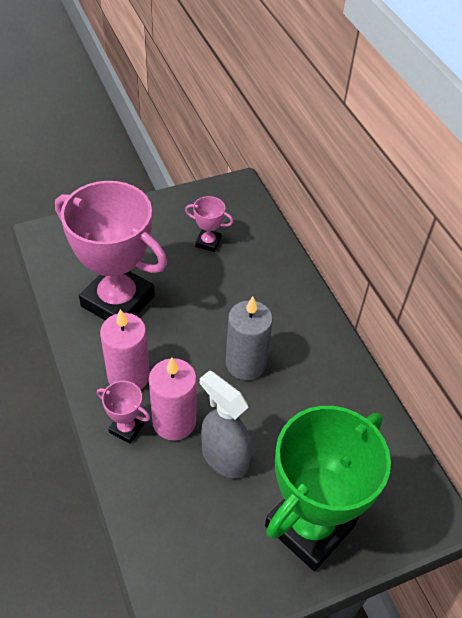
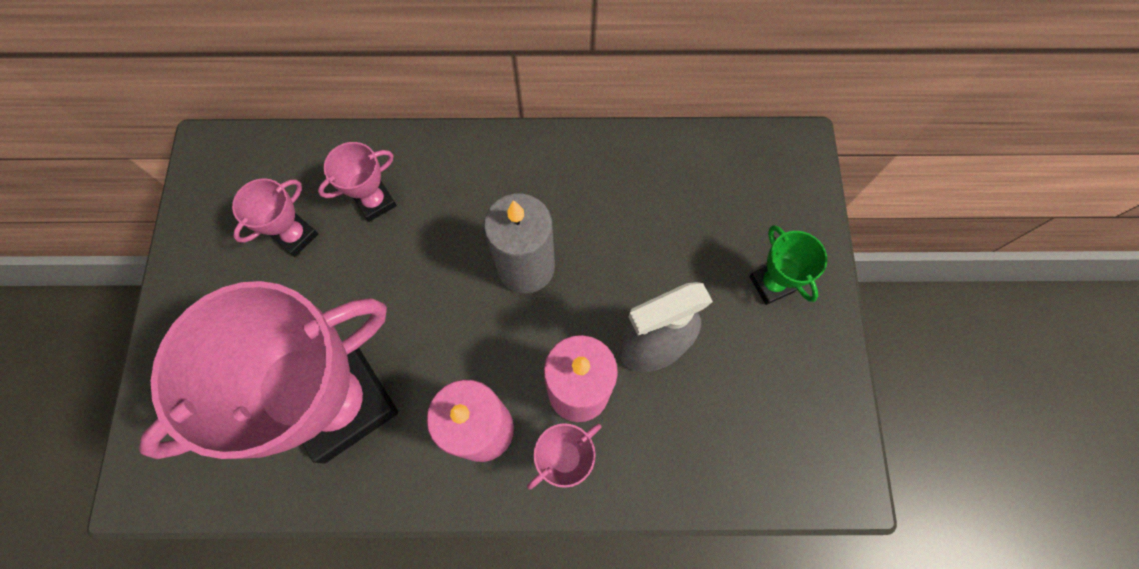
camera: 65 degrees left, 20 degrees up
(249, 270) = (375, 202): none -> pink trophy
(310, 526) = (771, 284): green trophy -> green trophy, size x0.42

